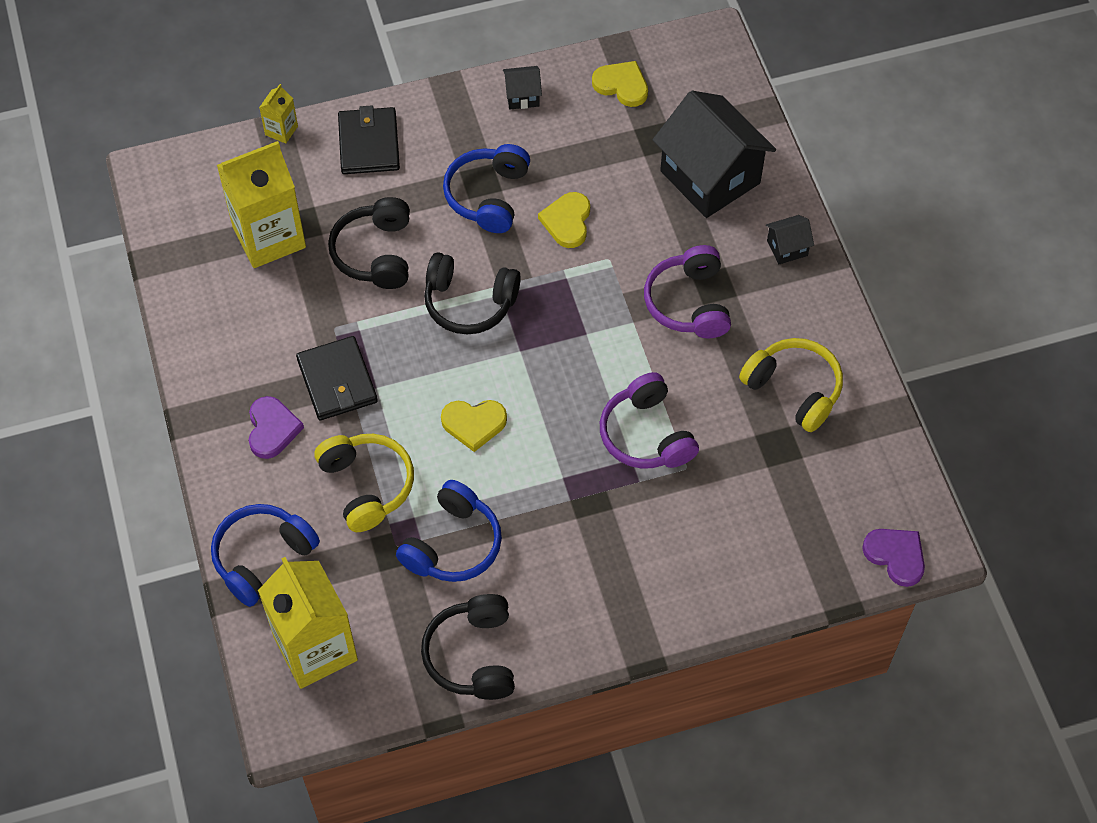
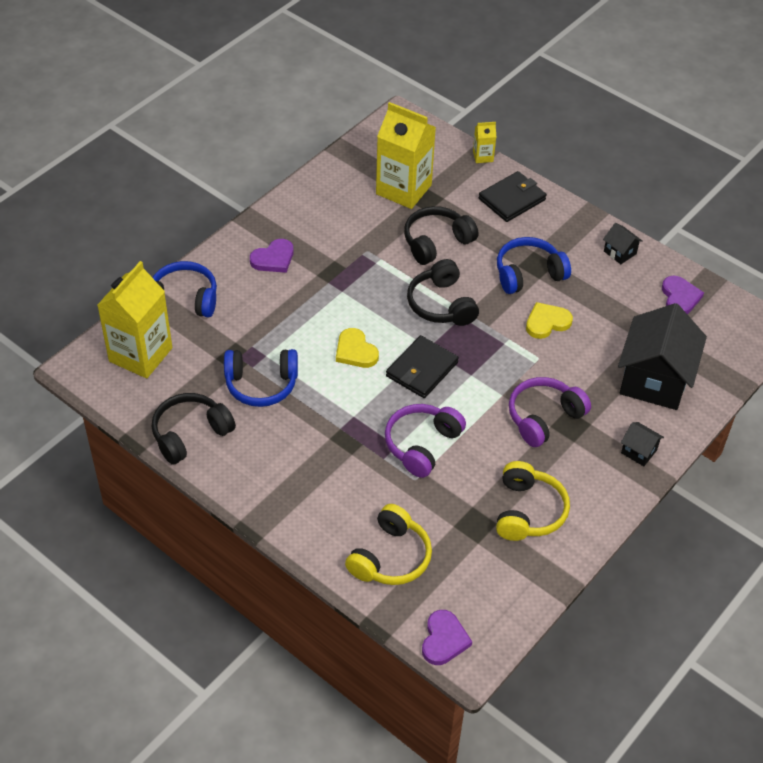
camera: 55 degrees right, 10 degrees down
(337, 381) = (331, 271): black wallet -> black wallet (422, 369)
(367, 485) = (270, 322): yellow headphones -> yellow headphones (390, 557)
(622, 85) = (680, 297): yellow heart -> purple heart

